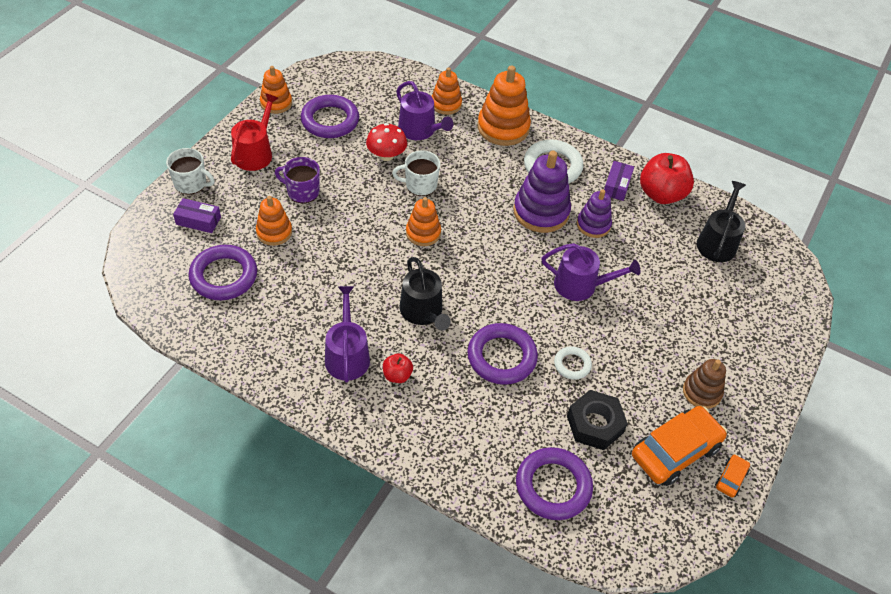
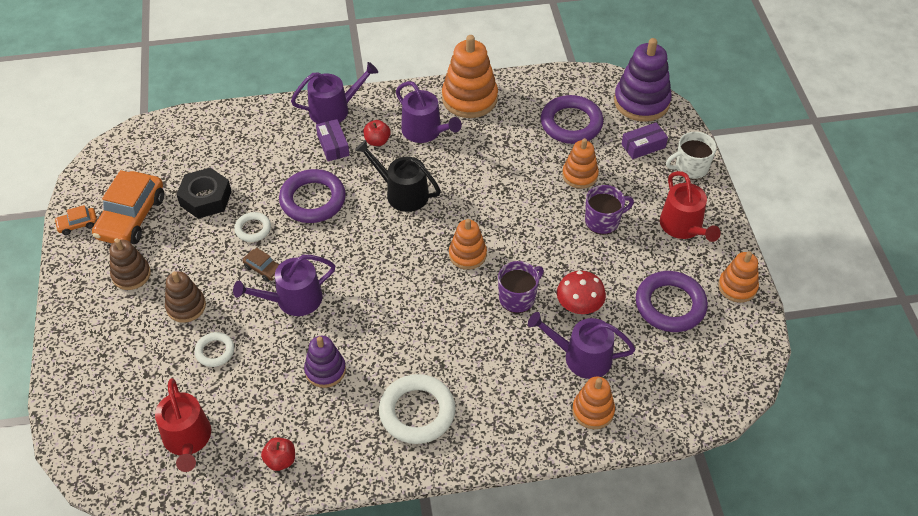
camera: 145 degrees right, 0 degrees up
(404, 439) = (334, 110): none -> purple watering can
(420, 185) = (518, 298): white mug -> purple mug
(503, 128) = (508, 425): orange stacking toy -> orange stacking toy (469, 98)
(541, 212) = (385, 349): purple stacking toy -> purple stacking toy (641, 102)
(553, 486) = (210, 143): purple ring -> none
(587, 324) = (263, 269): none -> brown car
(617, 185) = (334, 437): purple box -> purple box (333, 145)
(661, 194) = (280, 460): red apple -> red apple, size x0.50
(665, 286) = (215, 351): none -> white ring
(669, 334) = (186, 306): none -> brown stacking toy
(717, 242) = (187, 439): black watering can -> red watering can
(731, 479) = (77, 224): orange car -> orange car turned 75 degrees clockwise

